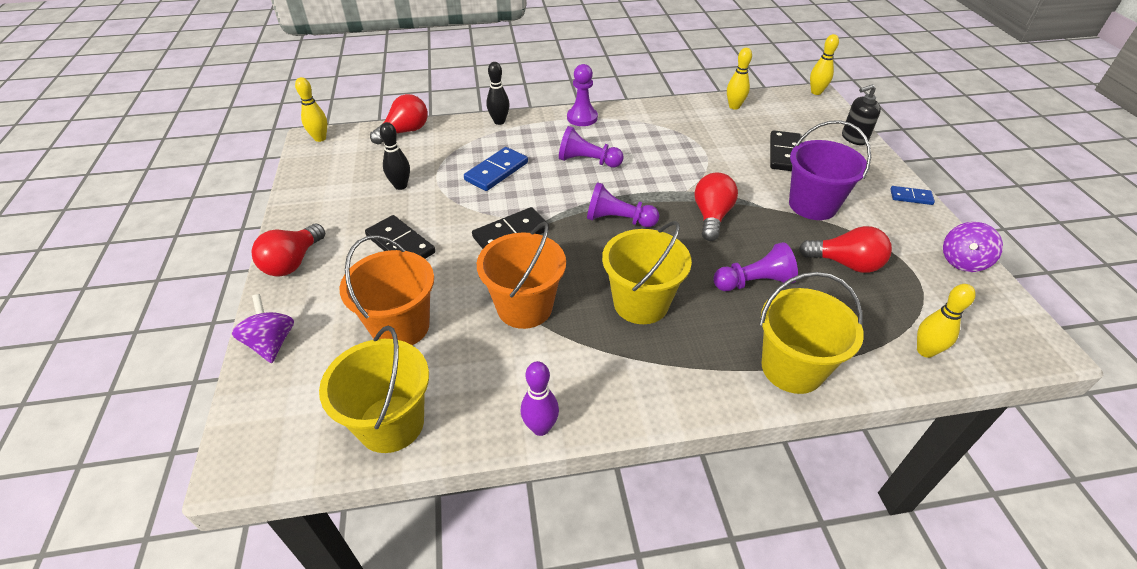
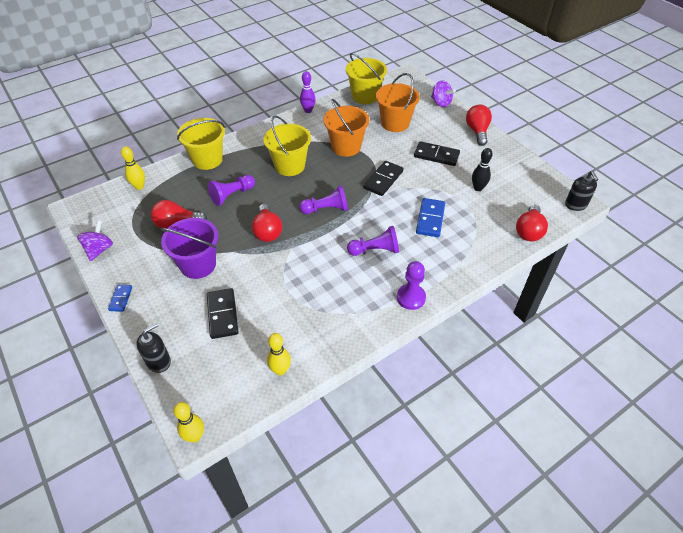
camera: 155 degrees right, 5 degrees up
(320, 138) = (576, 205): yellow bowling pin -> black soap dispenser
(499, 121) = (472, 267): black bowling pin -> none
(911, 197) = (120, 299): blue domino -> blue domino turned 75 degrees counterclockwise

